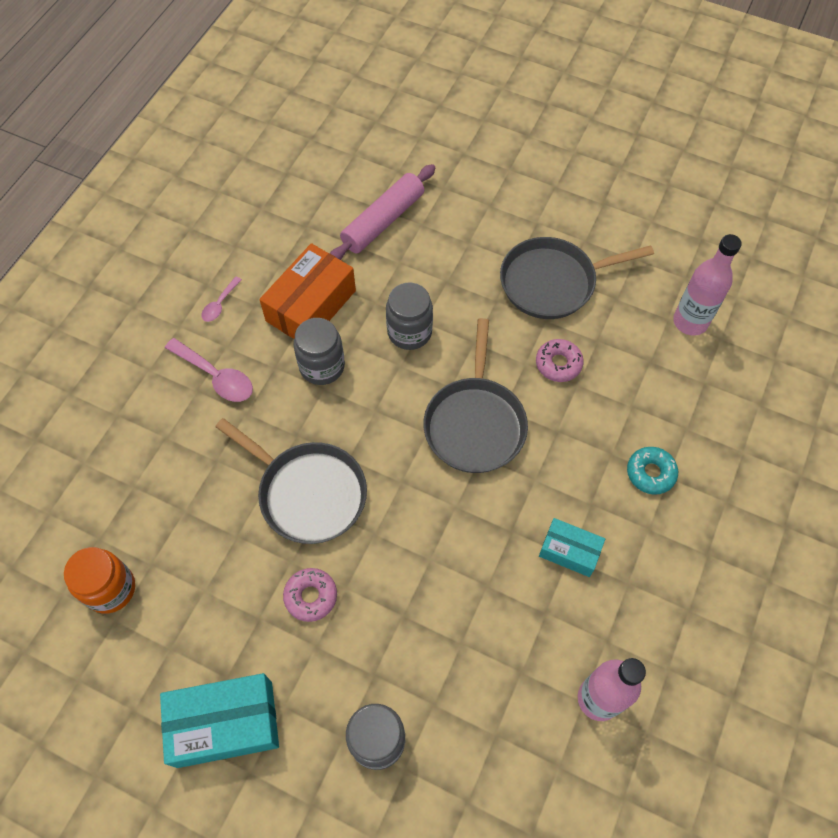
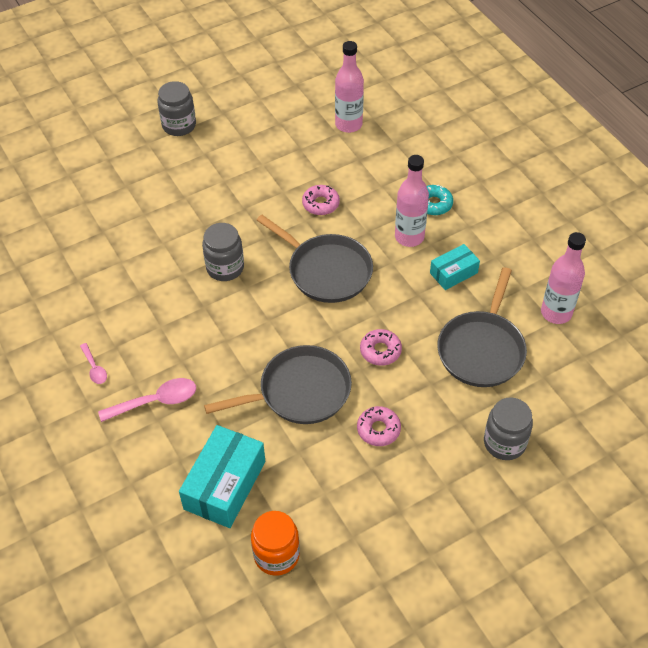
camera: 55 degrees left, 10 degrees down
(225, 724) = (433, 527): turquoise box -> turquoise box (225, 485)
(311, 306) = (150, 313): orange box -> none
(322, 366) = (206, 332): grey jar -> grey jar (179, 125)
(383, 221) = (119, 233): pink rolling pin -> none
(410, 538) = (380, 351): none -> pink donut
(552, 282) = (258, 172): grey pan -> grey pan (482, 349)
(583, 476) = (409, 237): none -> pink bottle

